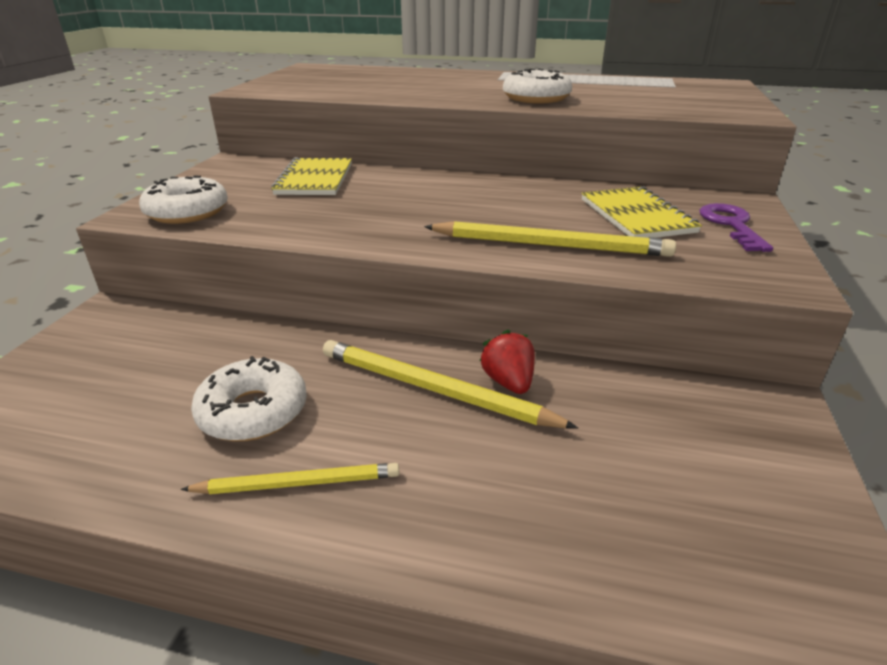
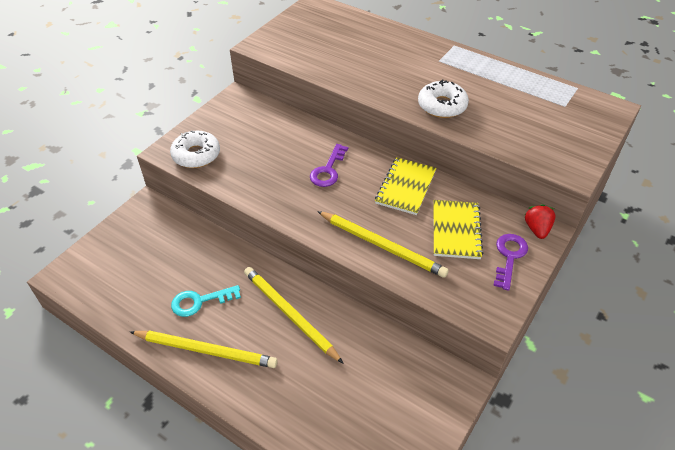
camera: 20 degrees right, 15 degrees up
(253, 411) = (199, 301): white donut -> turquoise key
(298, 483) = (206, 350): yellow pencil -> yellow pencil, size x1.58
(315, 179) = (280, 134): yellow notebook -> yellow notebook (406, 187)
(409, 196) = (328, 170): none -> purple key
(508, 382) = (330, 321): red strawberry -> red strawberry (537, 229)

